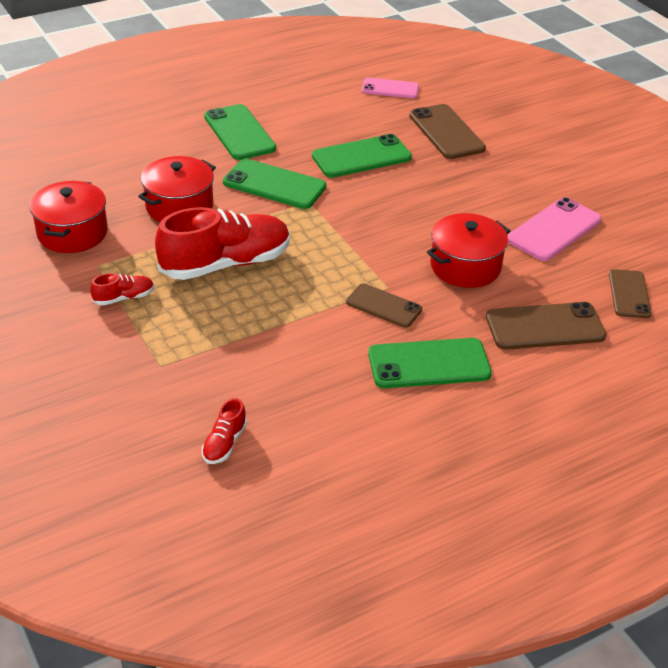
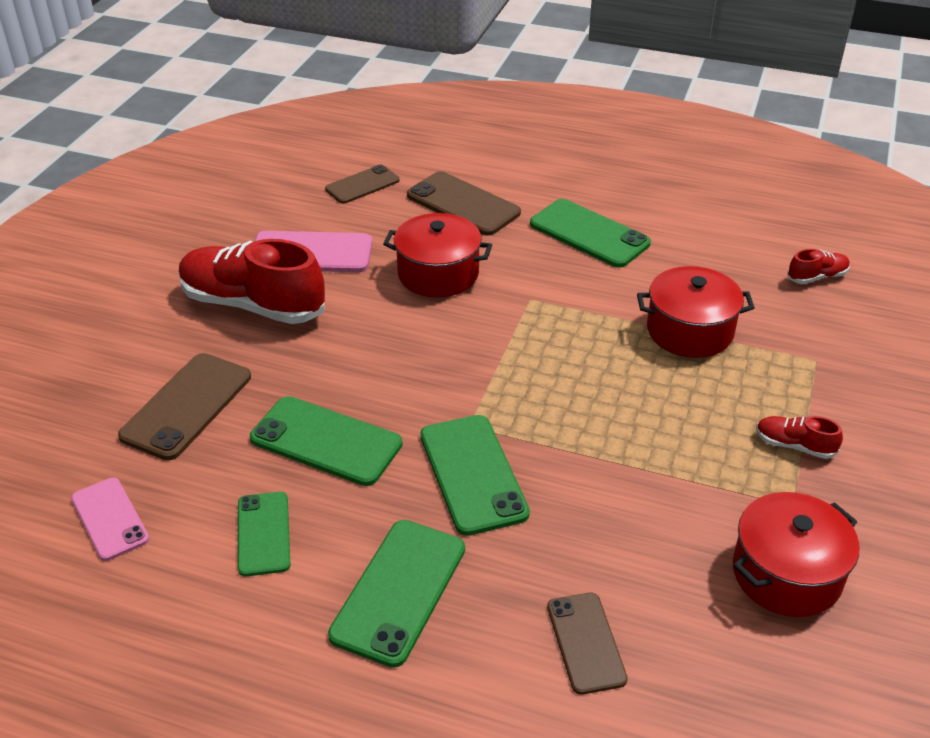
camera: 130 degrees left, 0 degrees up
(179, 206) = (617, 522): red pot -> red pot (689, 331)
(226, 264) = (648, 414): red shoe -> red shoe (253, 305)
(324, 117) = (263, 533): none -> green phone
(383, 306) = (557, 288): brown phone -> brown phone (585, 642)

